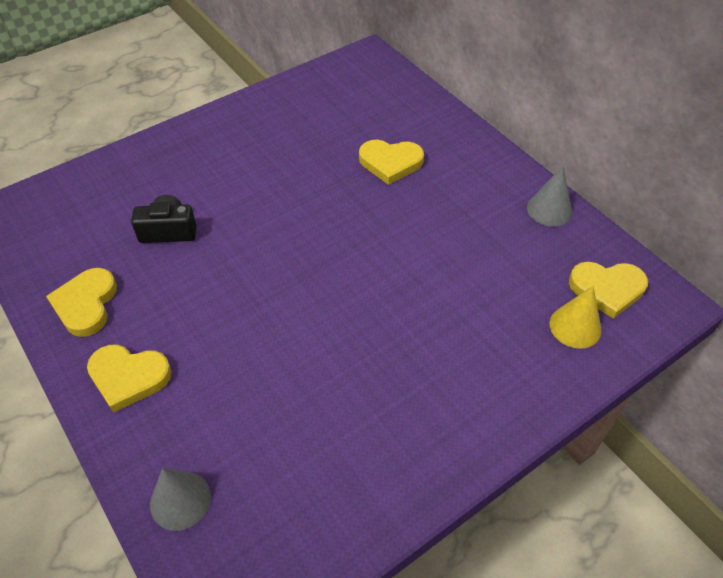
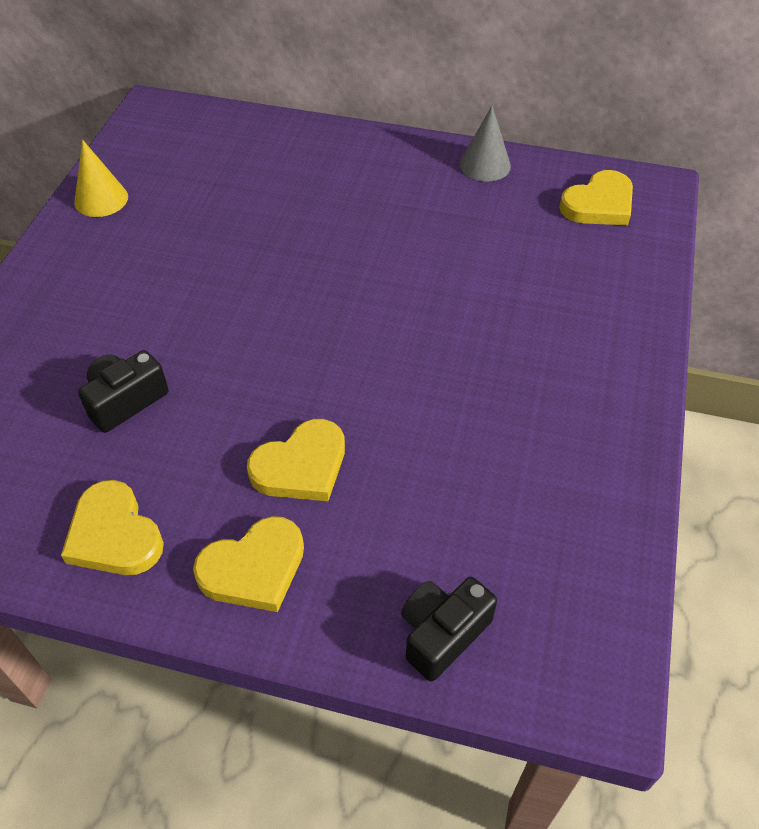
camera: 40 degrees left, 0 degrees up
(180, 500) = (442, 633): grey cone -> black camera
(390, 163) = (295, 201): yellow heart -> yellow heart (301, 466)
(575, 326) = (607, 249): yellow cone -> yellow cone (101, 199)

